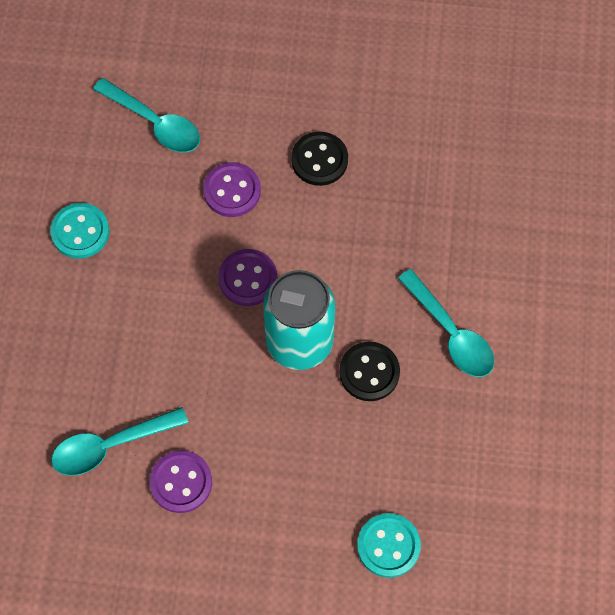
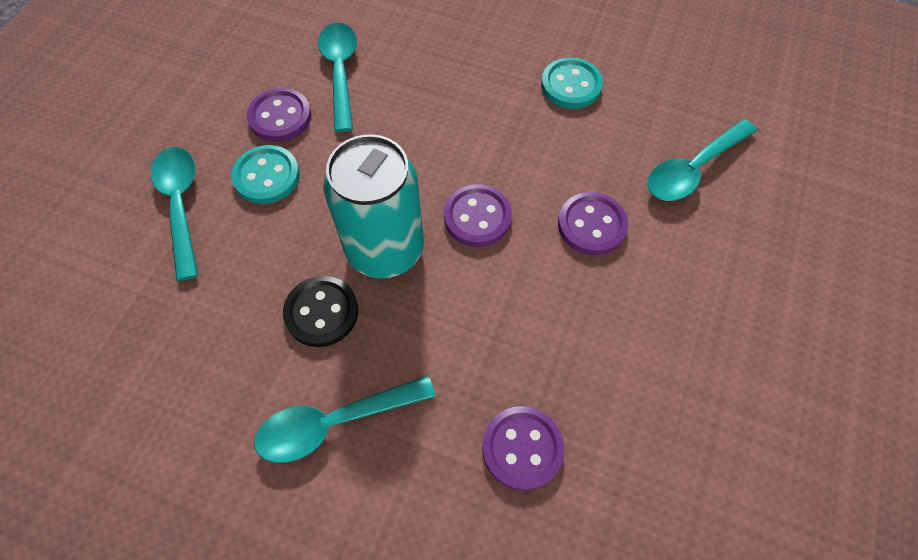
camera: 105 degrees right, 5 degrees down
(303, 530) = (181, 205): none -> turquoise spoon
(319, 160) = (617, 328): black button -> none
(388, 546) = (121, 279): turquoise button -> turquoise button (267, 176)
(428, 206) = (522, 448): none -> purple button

